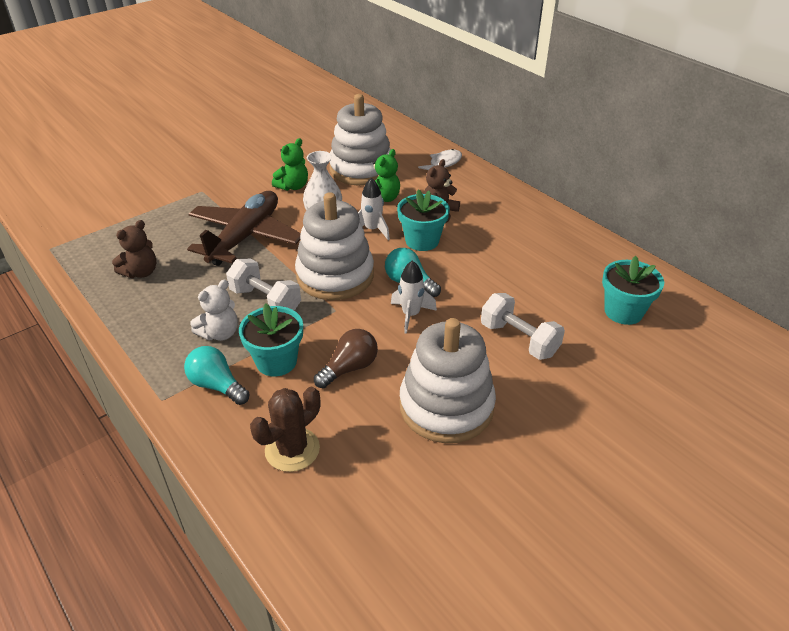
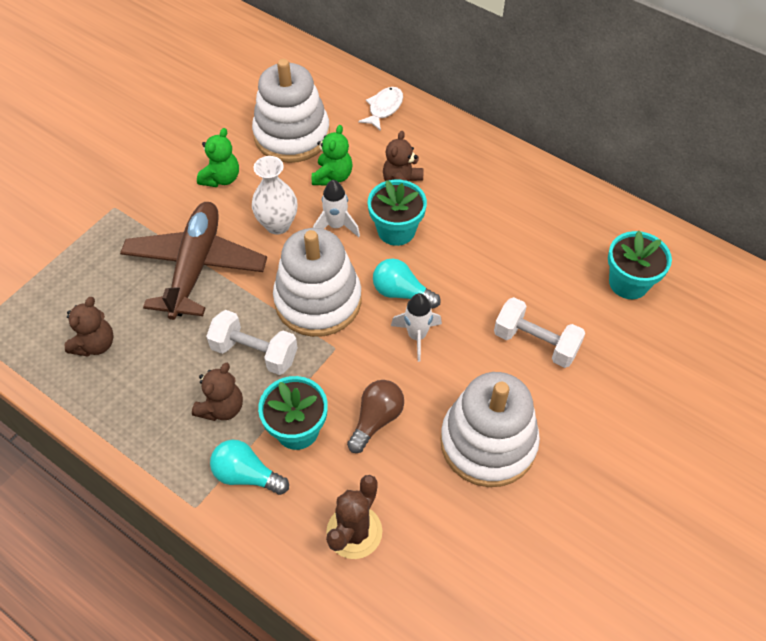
camera: 15 degrees left, 15 degrees up
(220, 333) = (222, 407): white teddy bear -> brown teddy bear

